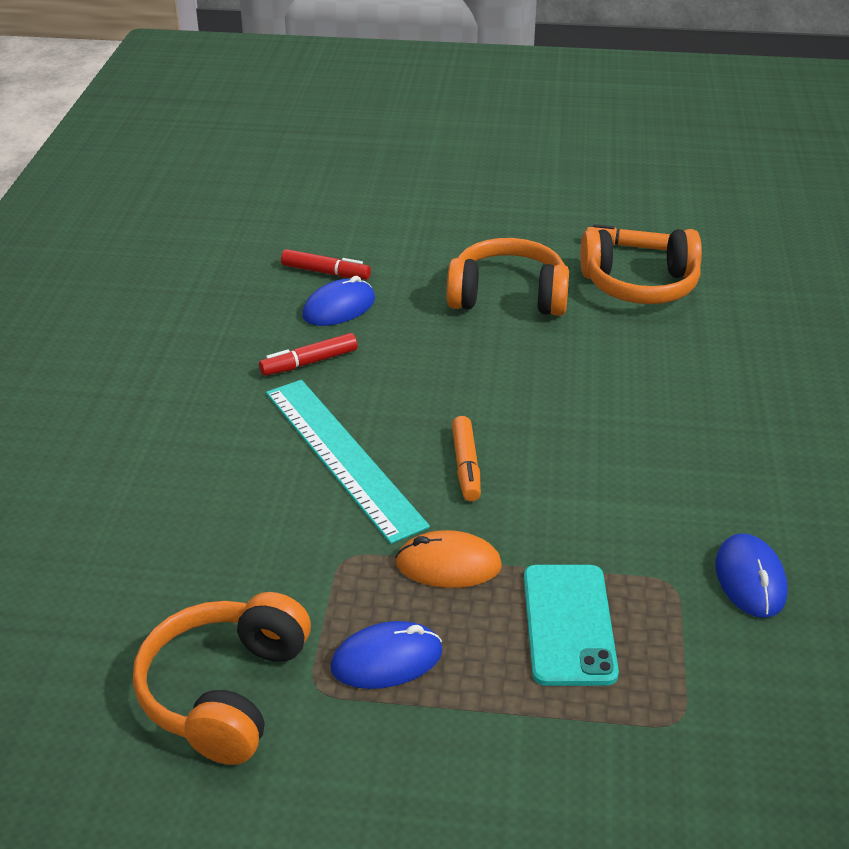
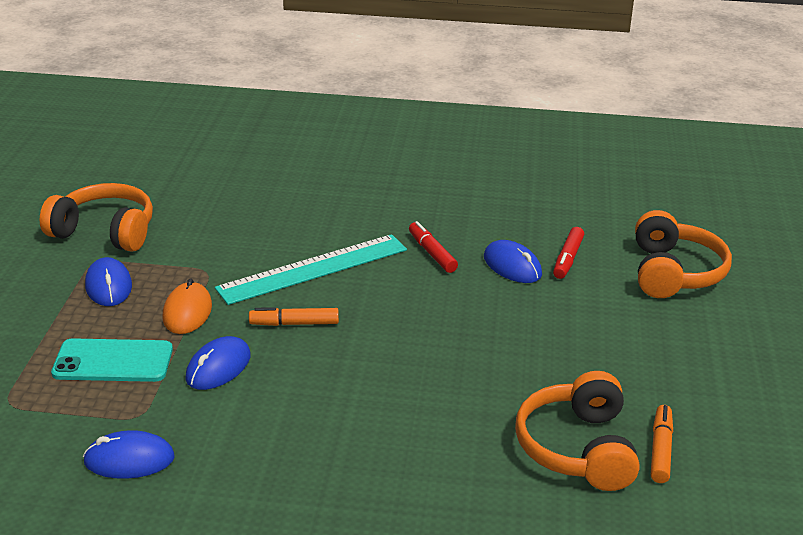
camera: 90 degrees right, 5 degrees down
(508, 296) = (543, 357): orange headphones -> orange headphones (673, 272)
(564, 523) = (218, 367): none -> blue mouse

